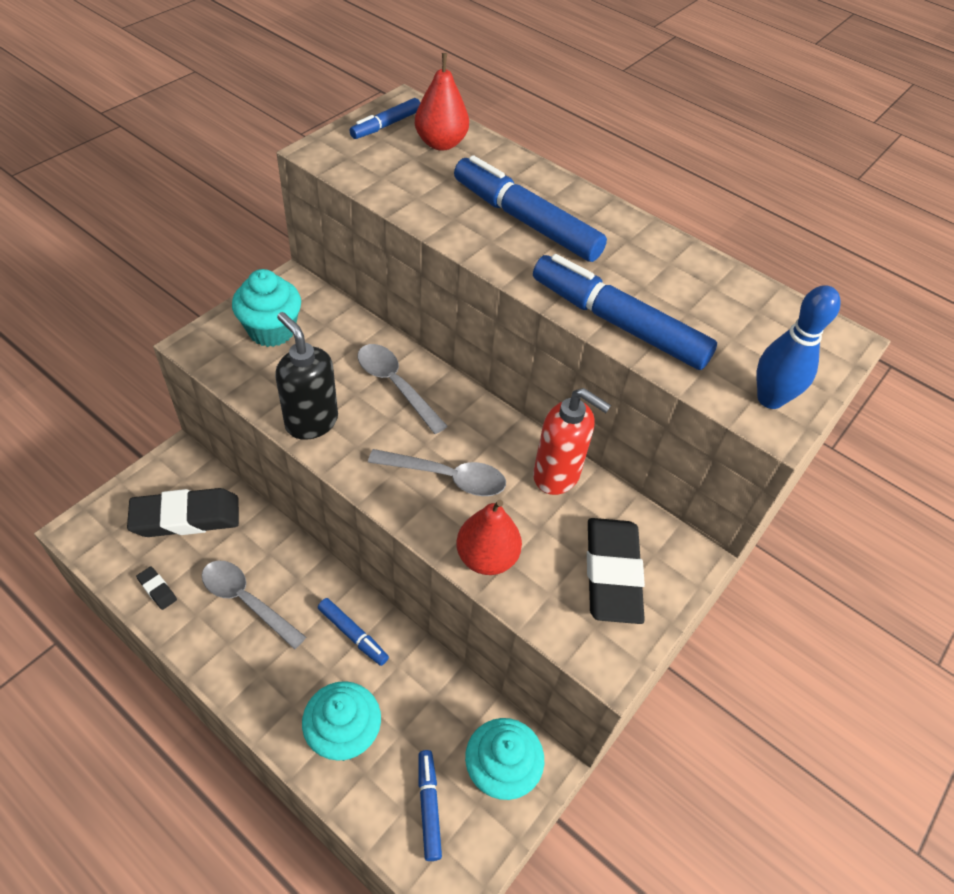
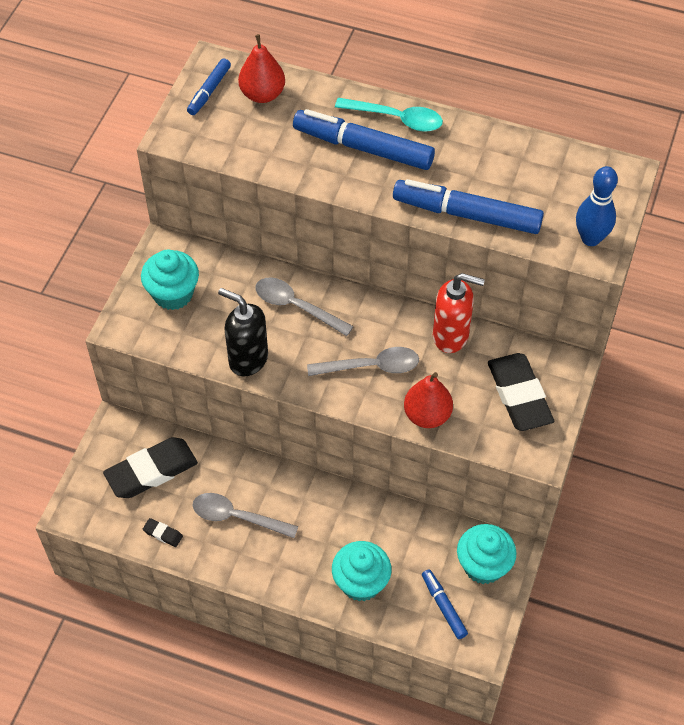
camera: 15 degrees left, 5 degrees up
(352, 634) = (331, 512): blue marker -> none
(578, 205) = (396, 119): none -> turquoise spoon

